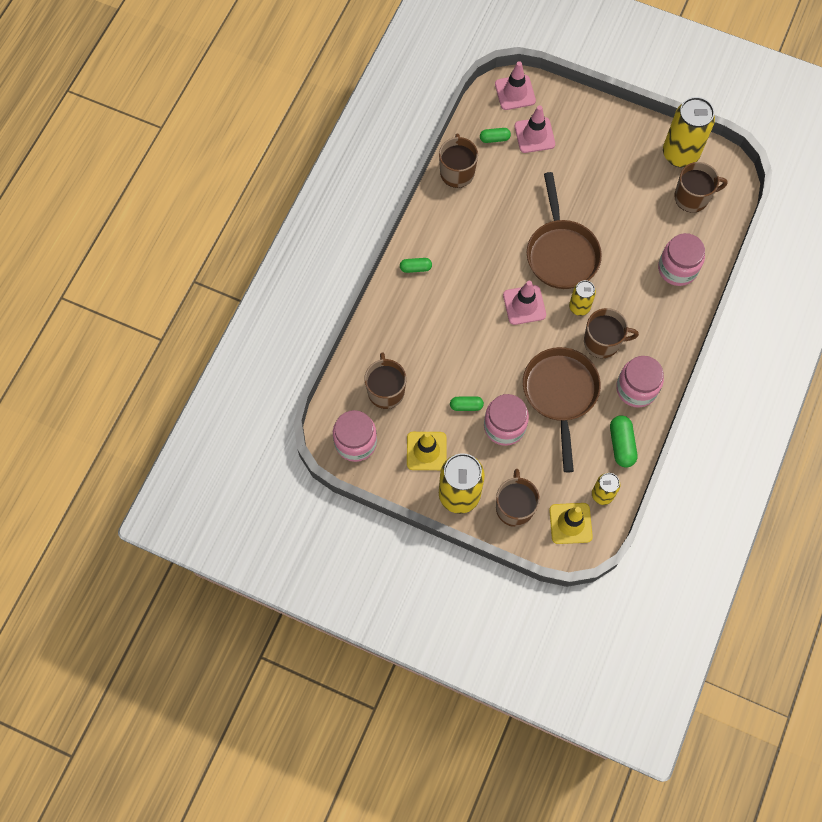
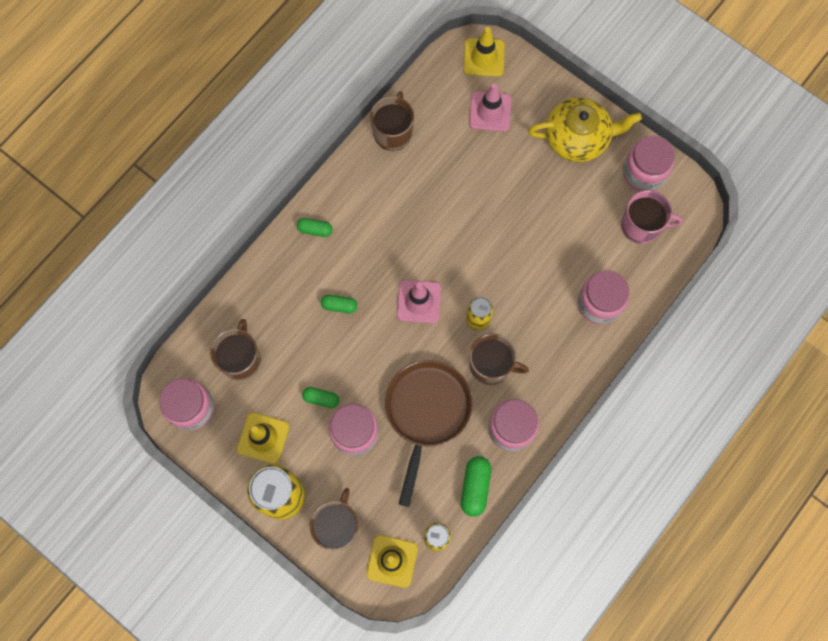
camera: 15 degrees right, 5 degrees up
(494, 138) = (445, 104): green capsule -> green capsule (339, 305)
(515, 92) = (484, 57): pink traffic cone -> yellow traffic cone
(561, 253) = (477, 253): brown pan -> none
(616, 139) = (578, 138): none -> yellow teapot
(680, 154) = (643, 172): yellow can -> pink jar
(692, 197) = (642, 225): brown mug -> pink mug

